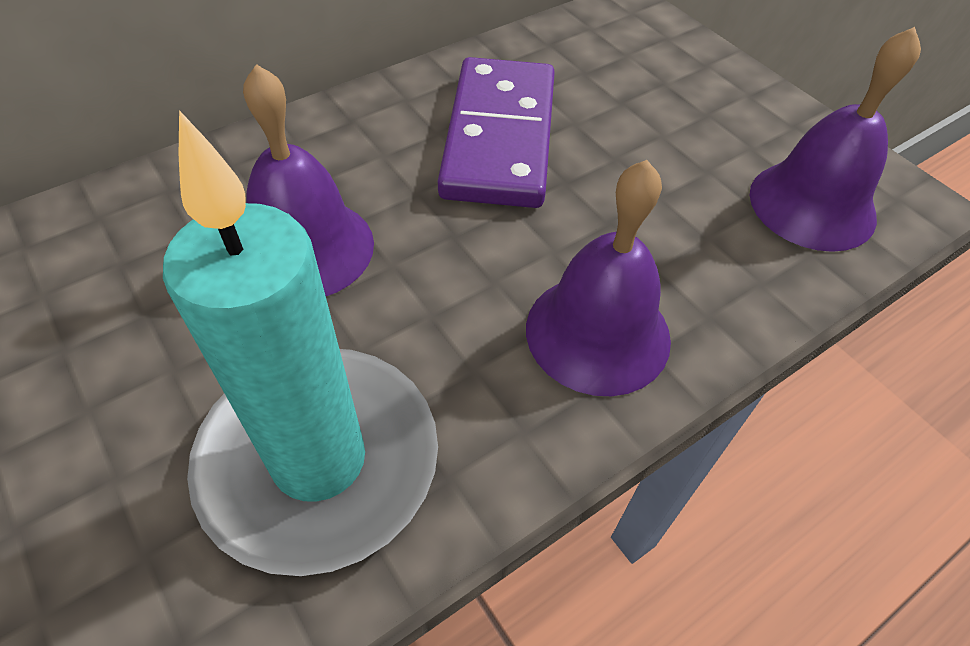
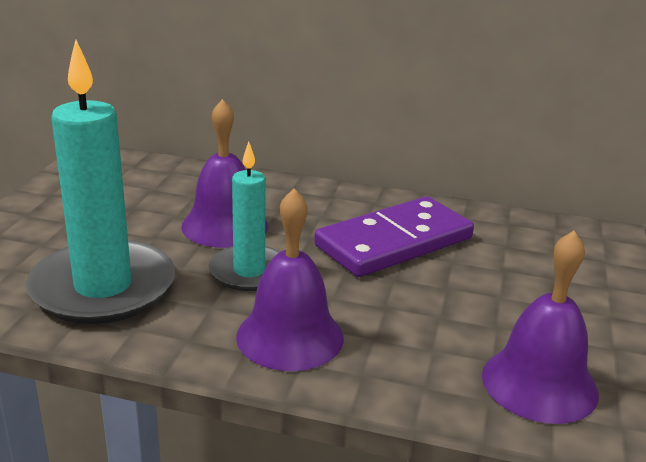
camera: 50 degrees right, 25 degrees down
(435, 289) = (249, 272): none -> turquoise candle

